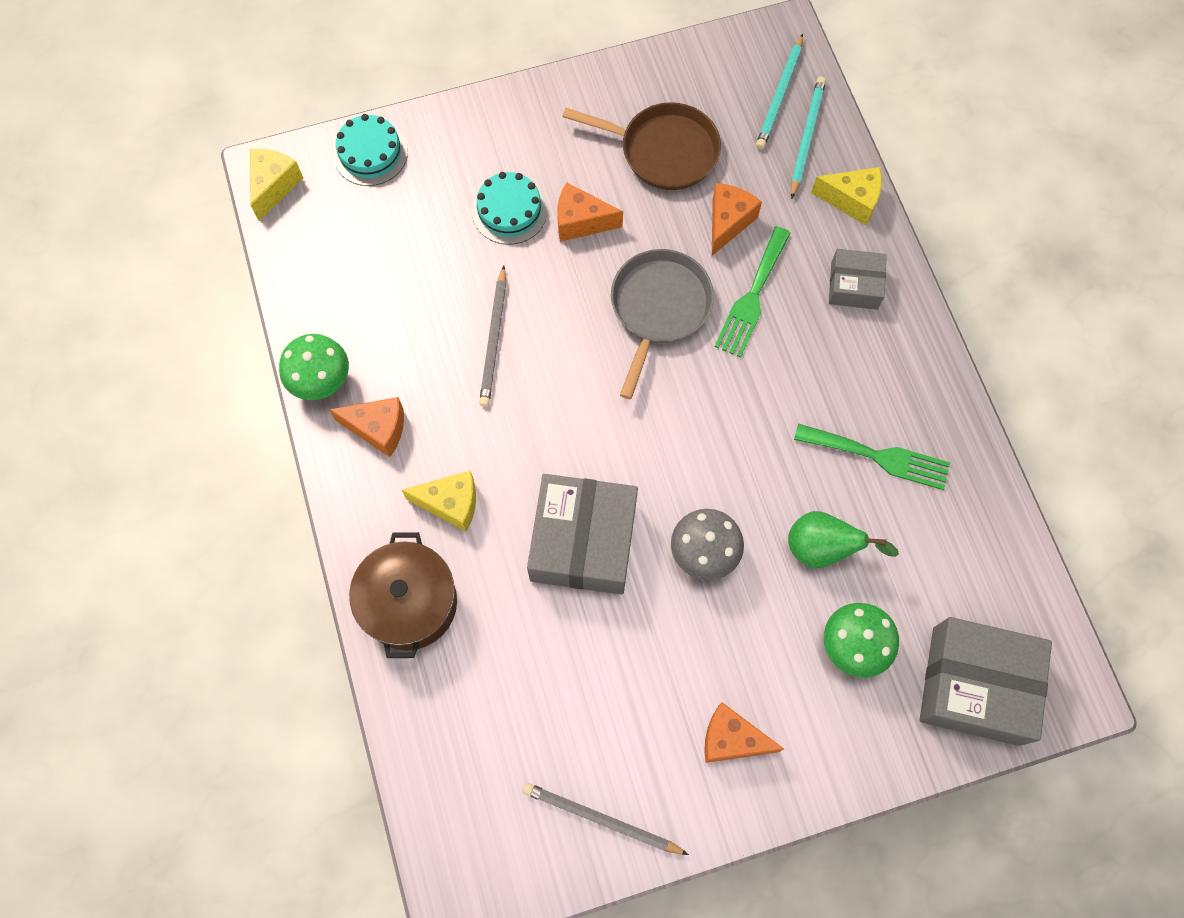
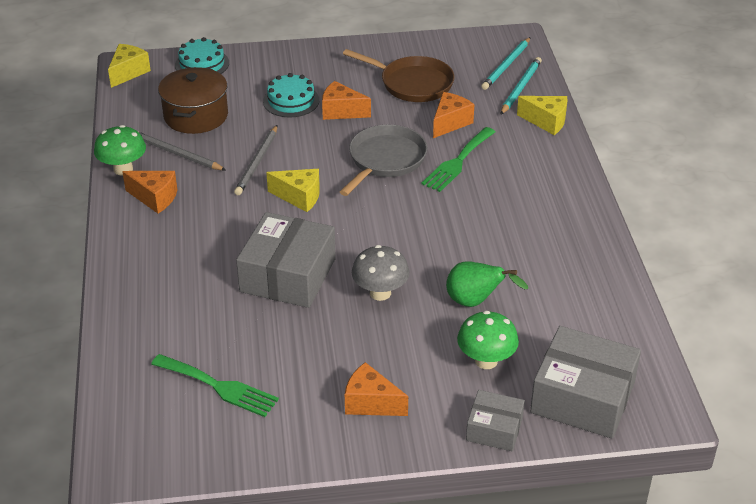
camera: 10 degrees right, 30 degrees down
(409, 603) = (142, 292): brown pot -> brown pot (196, 116)
(451, 504) = (194, 243): yellow cheese -> yellow cheese (299, 197)
(601, 819) = (248, 437): grey pencil -> grey pencil (177, 154)
(854, 285) = (537, 164): grey box -> grey box (494, 429)
(878, 457) = (534, 256): green fork -> green fork (219, 387)

